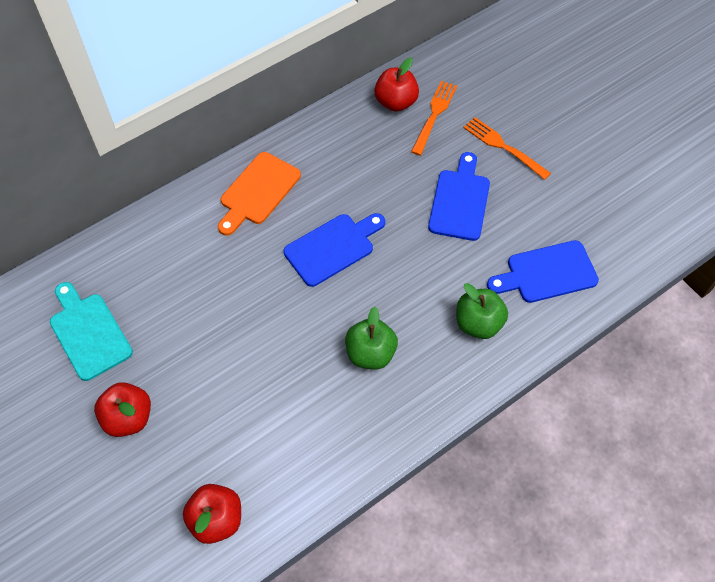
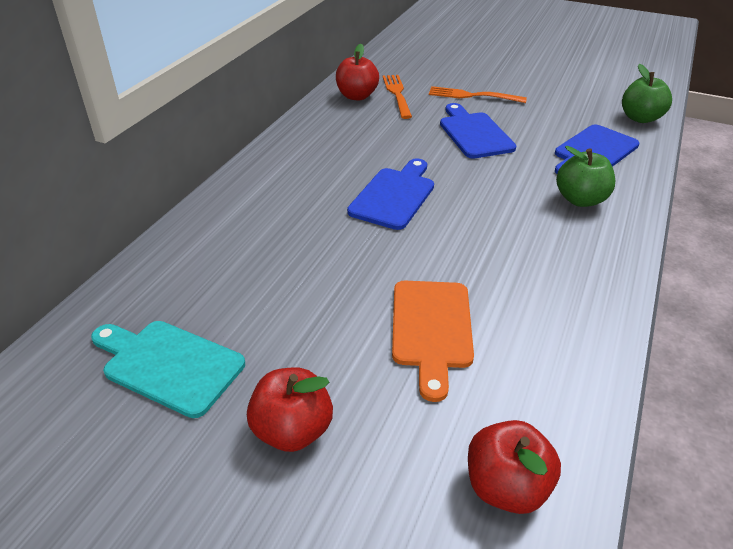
camera: 30 degrees left, 20 degrees down
(257, 192) = (280, 182): orange cutting board -> orange cutting board (431, 329)
(370, 353) = (512, 256): green apple -> green apple (640, 118)

